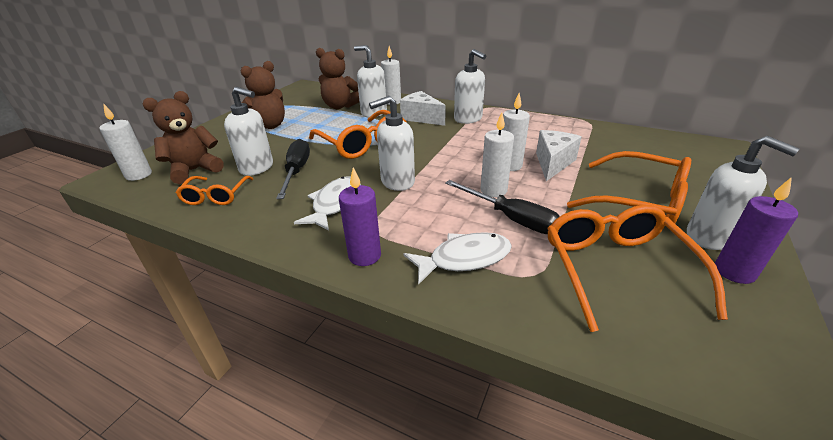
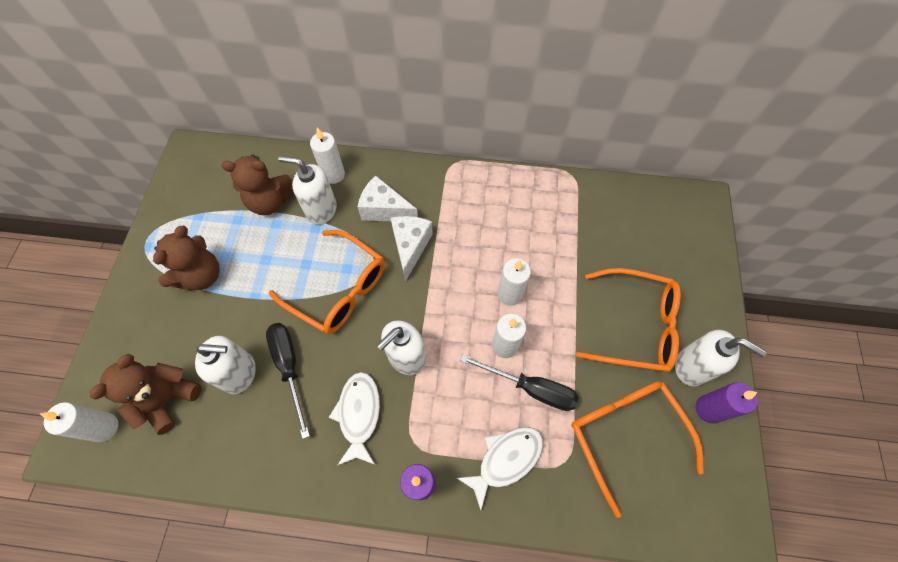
camera: 20 degrees left, 30 degrees up
(216, 196) = (225, 439): orange glasses -> none
(468, 119) = (440, 200): white soap dispenser -> none
(553, 163) = (550, 278): white cheese -> white cheese (410, 247)

